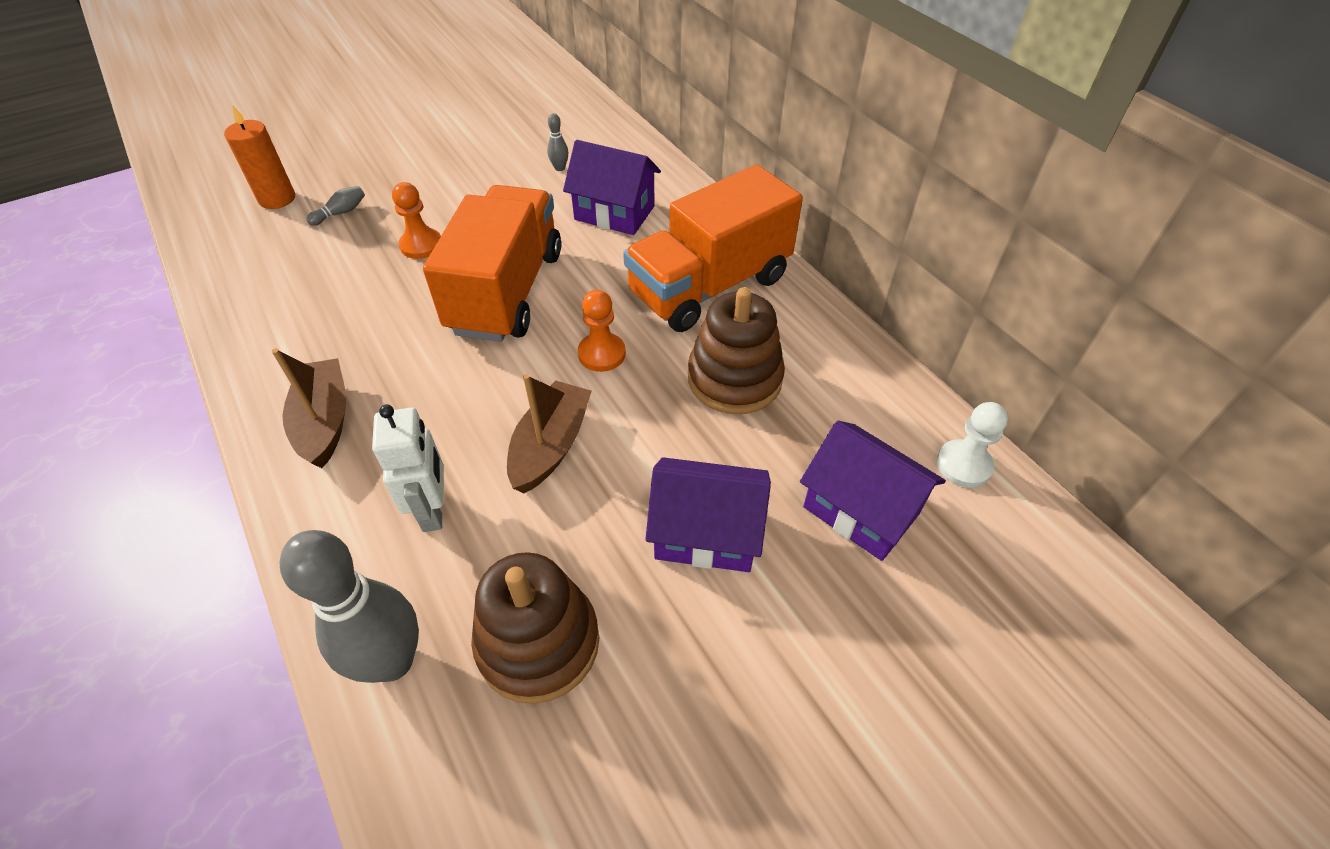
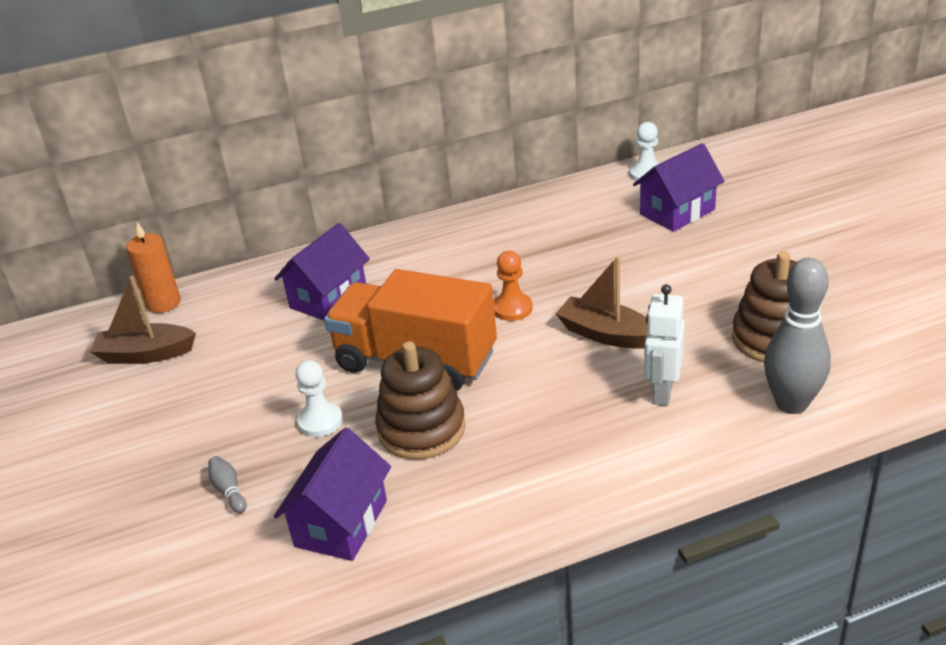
camera: 75 degrees left, 15 degrees down
(277, 199) = (166, 554): orange candle -> orange candle (163, 303)
(325, 422) = (557, 465): brown boat -> brown boat (146, 354)
(421, 245) = (320, 421): orange pawn -> white pawn
(433, 510) = (662, 392): white robot -> white robot turned 75 degrees counterclockwise
(559, 168) = (236, 330): grey bowling pin -> none
(706, 533) = (691, 269): purple house -> purple house (341, 523)
(709, 286) = (449, 253): orange truck -> none
(734, 378) = (555, 249): brown stacking toy -> brown stacking toy (421, 429)

